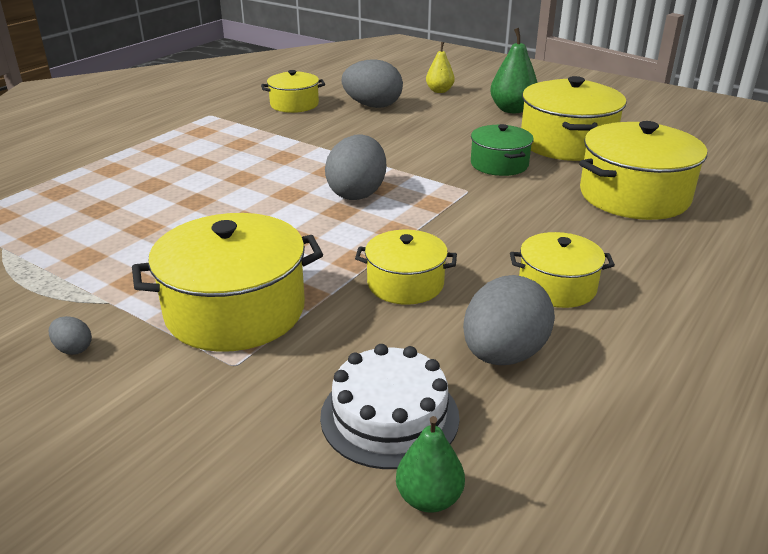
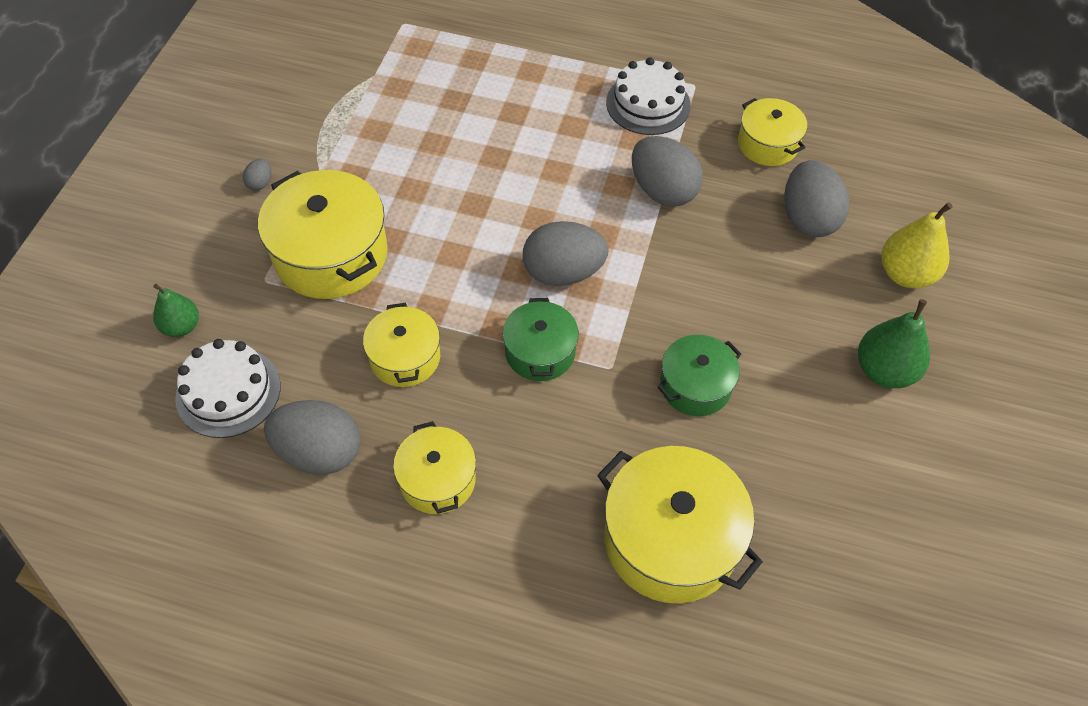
camera: 70 degrees right, 25 degrees up
(209, 133) = (648, 104): none -> white cake
(304, 143) = (662, 191): none -> grey egg
(429, 498) = (154, 435): green pear -> green pear (181, 326)
(436, 216) = (540, 352): none -> green pot
(439, 91) = (905, 274): yellow pear -> yellow pear, size x1.56
(567, 143) = (799, 450): yellow pot -> none

